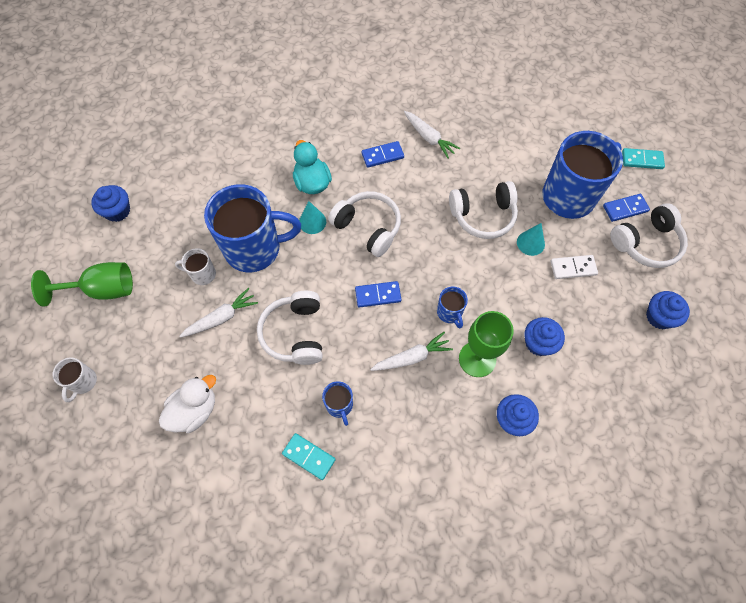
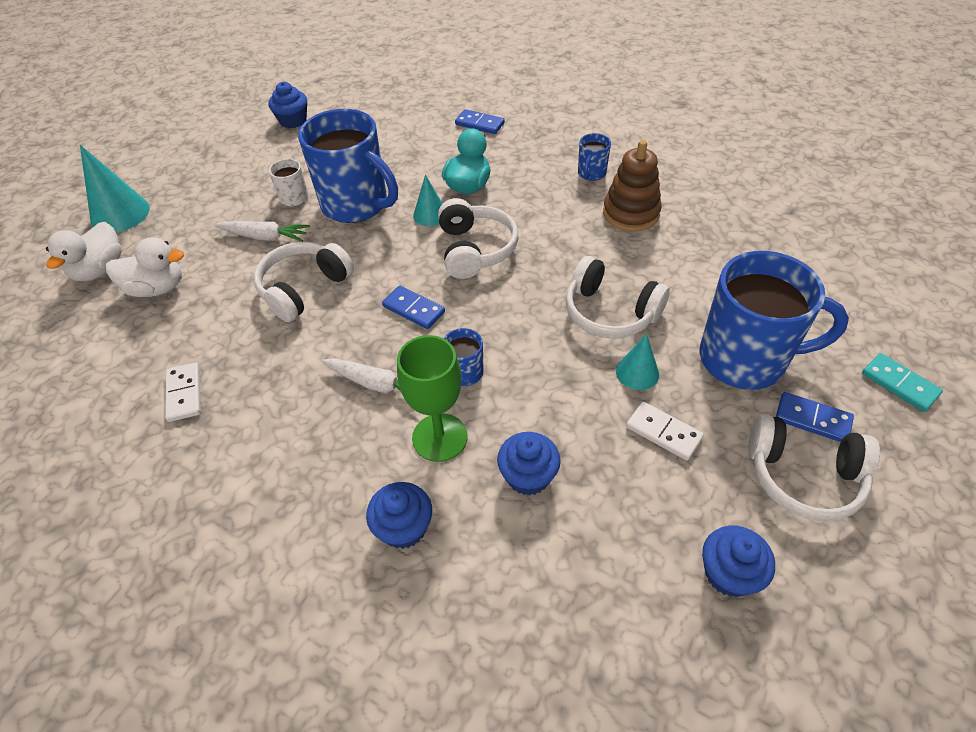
camera: 45 degrees right, 15 degrees down
(83, 382) = (120, 214): white mug -> turquoise cone
(102, 290) = (214, 163): green goblet -> none
(131, 432) = (100, 270): none -> white duck
(309, 456) = (184, 393): turquoise domino -> white domino
(339, 405) = (262, 373): blue mug -> blue mug (591, 173)
(382, 155) = (563, 202): blue domino -> blue domino (480, 124)
(429, 138) = (631, 213): white carrot -> brown stacking toy

